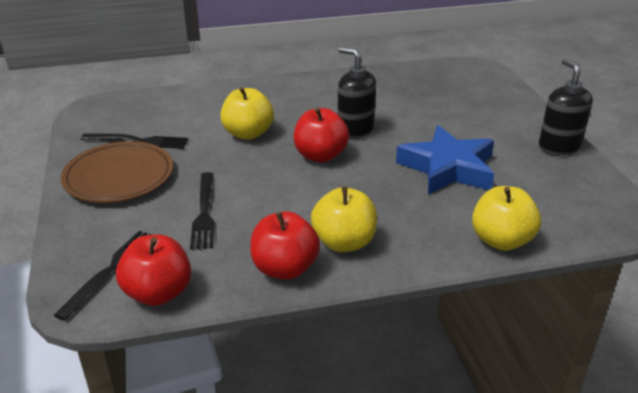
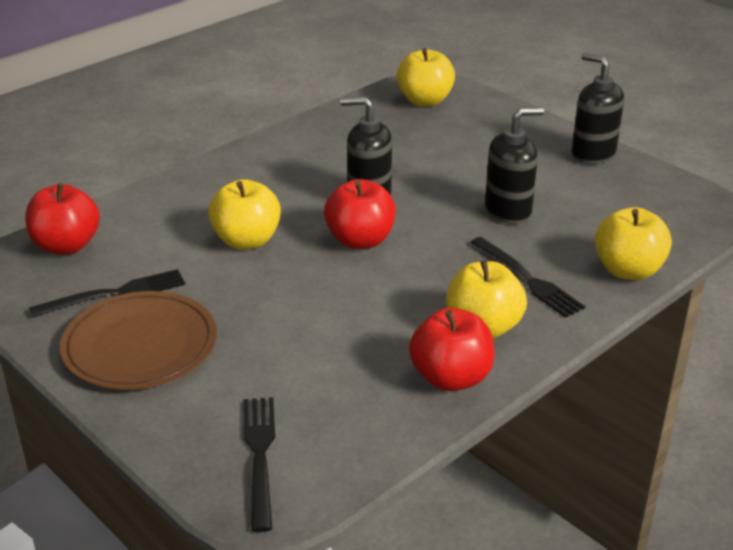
camera: 30 degrees left, 0 degrees up
(158, 293) = (343, 457): red apple -> red apple (66, 246)
(204, 213) = (298, 352): black fork -> black fork (529, 280)
(448, 168) = (508, 211): blue star -> black soap dispenser
(462, 78) = (425, 101): none -> yellow apple

